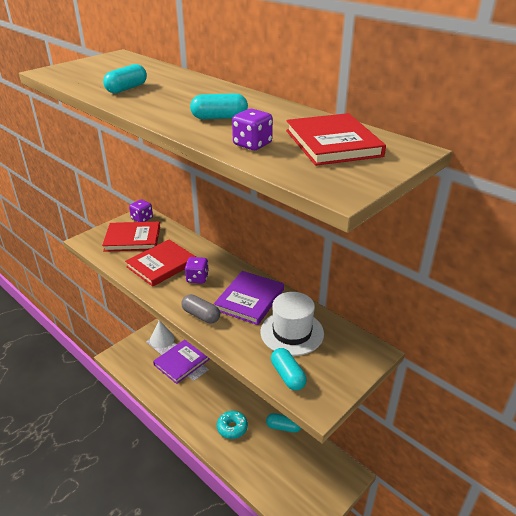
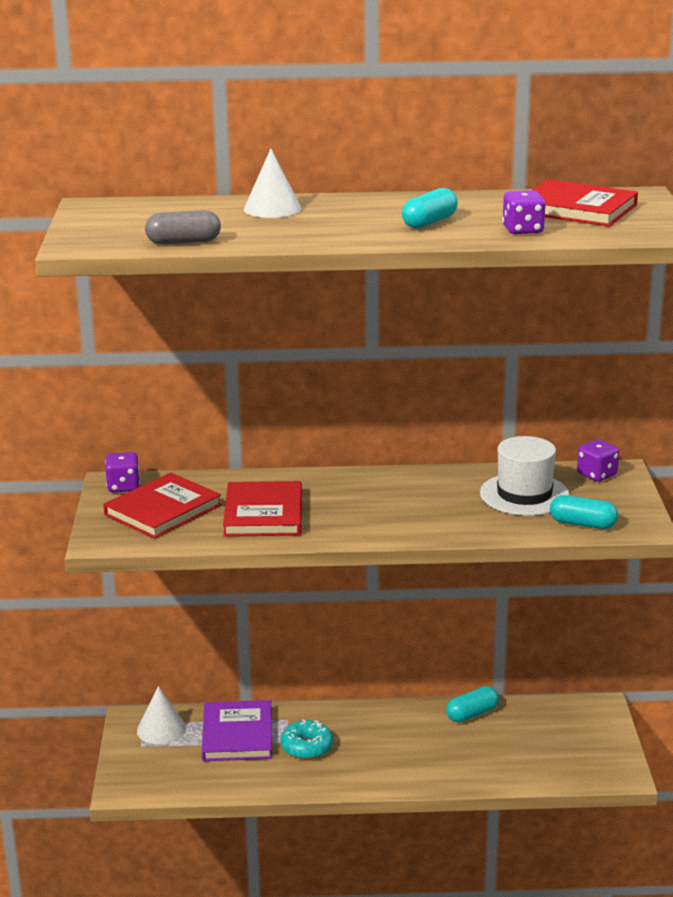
camera: 45 degrees left, 10 degrees down
(127, 89) = (246, 230): turquoise capsule -> none
(176, 81) = (272, 208): none -> white cone
(197, 278) = (334, 504): purple dice -> purple dice (597, 475)
(201, 315) = (410, 529): grey capsule -> grey capsule (183, 242)
(232, 428) = (416, 752): turquoise donut -> turquoise donut (307, 747)
(249, 299) = (431, 492): purple book -> none

